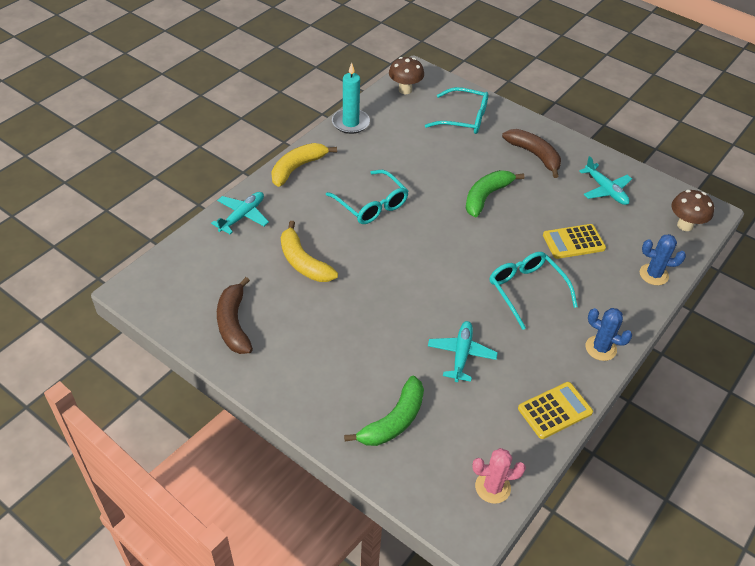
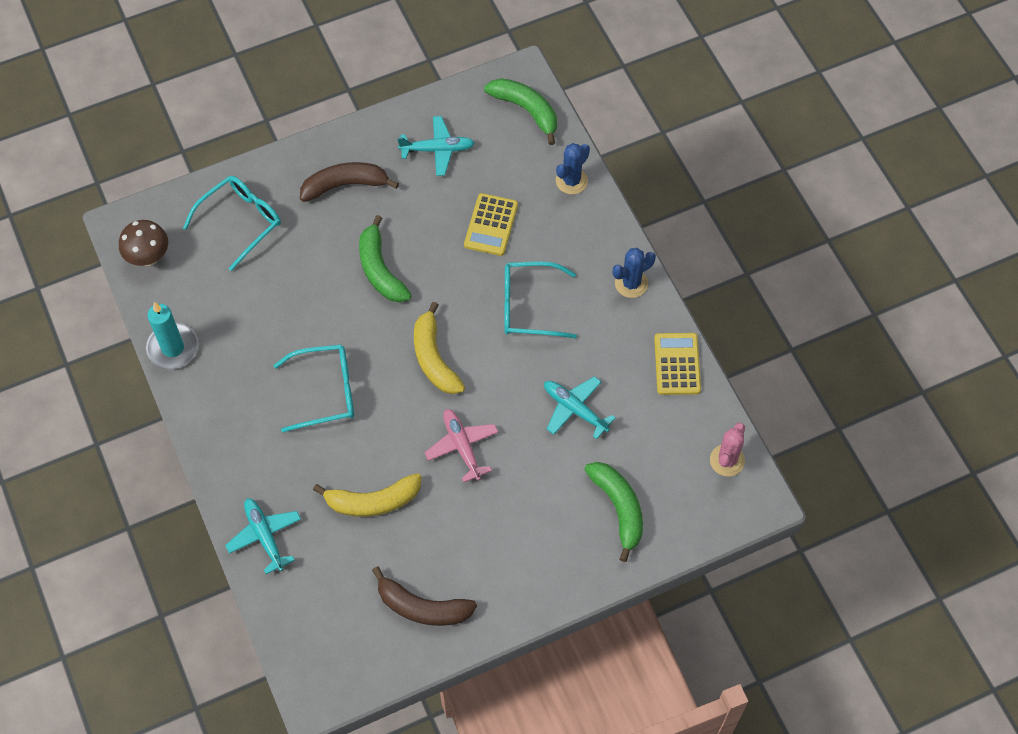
camera: 60 degrees left, 15 degrees up
(297, 168) = (218, 442): yellow banana -> yellow banana (434, 358)
(380, 296) = (462, 446): none -> pink plane
(685, 225) = (526, 110): brown mushroom -> green banana

